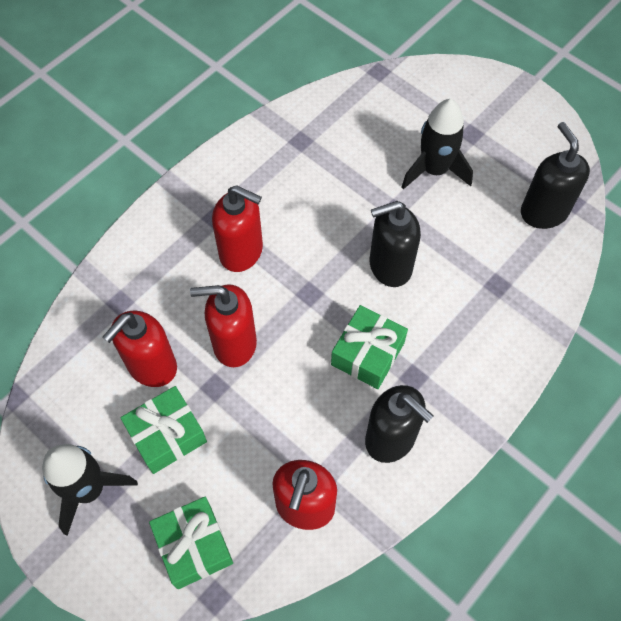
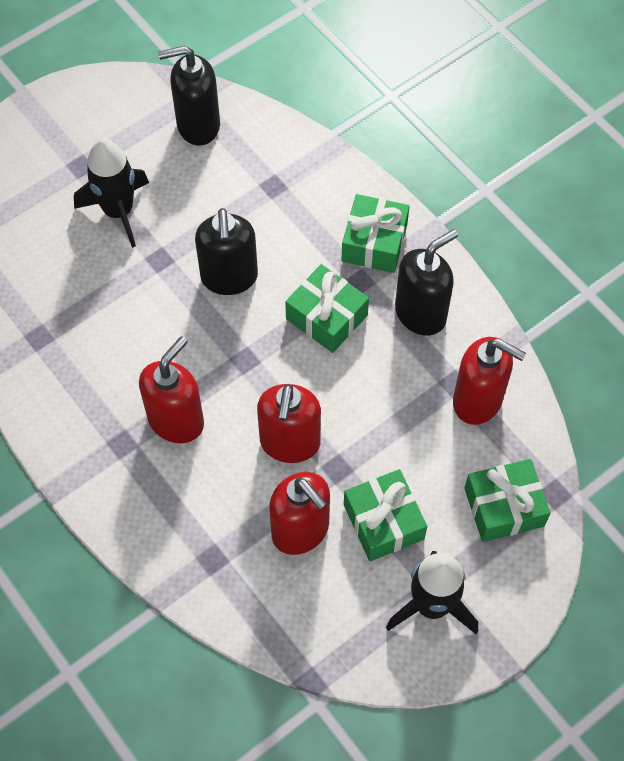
camera: 80 degrees left, 0 degrees up
(460, 383) = (374, 242): none -> green gift

